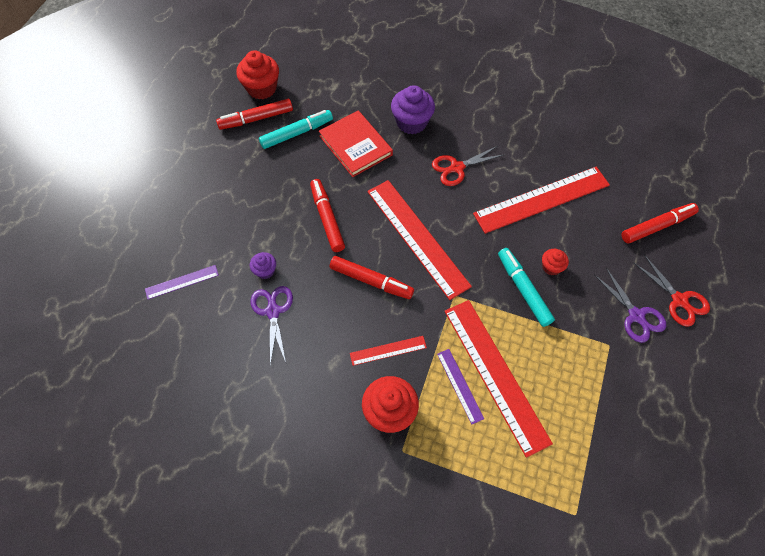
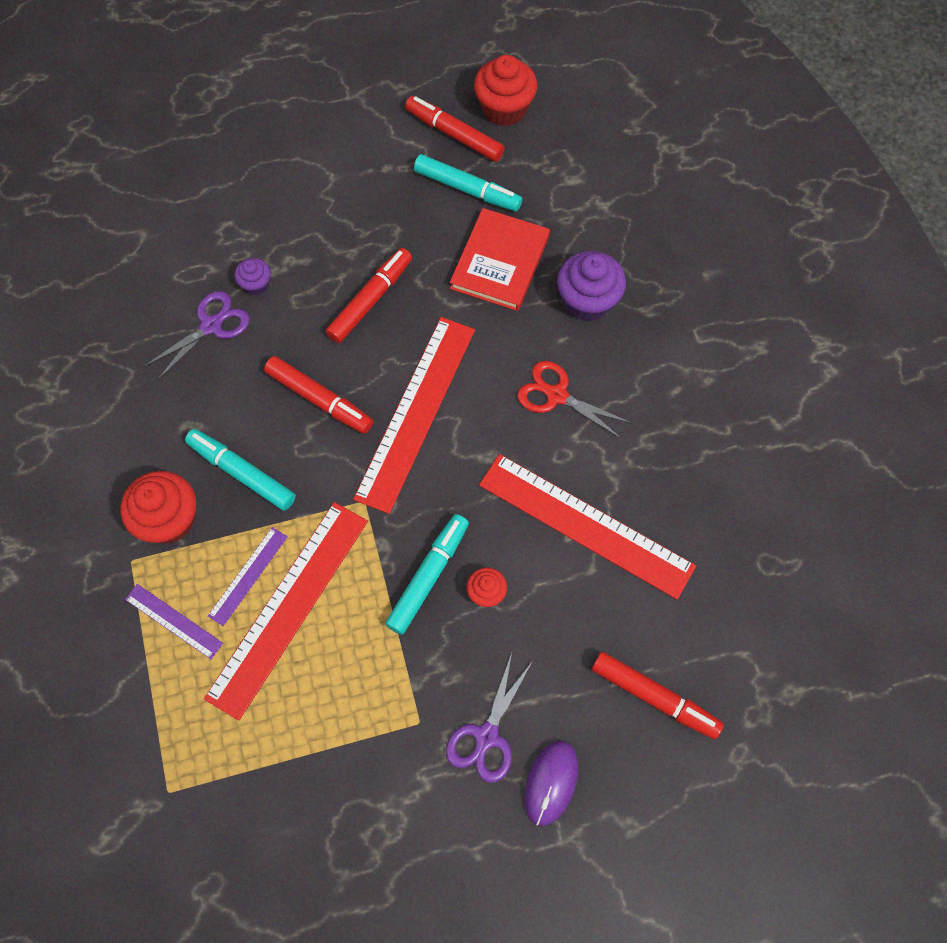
camera: 55 degrees right, 5 degrees up
(182, 282) = (186, 216): purple ruler -> purple ruler (174, 621)
(371, 281) = (319, 399): red marker -> red marker turned 45 degrees counterclockwise
(388, 350) = (242, 473): red ruler -> turquoise marker
(679, 300) = (551, 782): red scissors -> purple mouse

